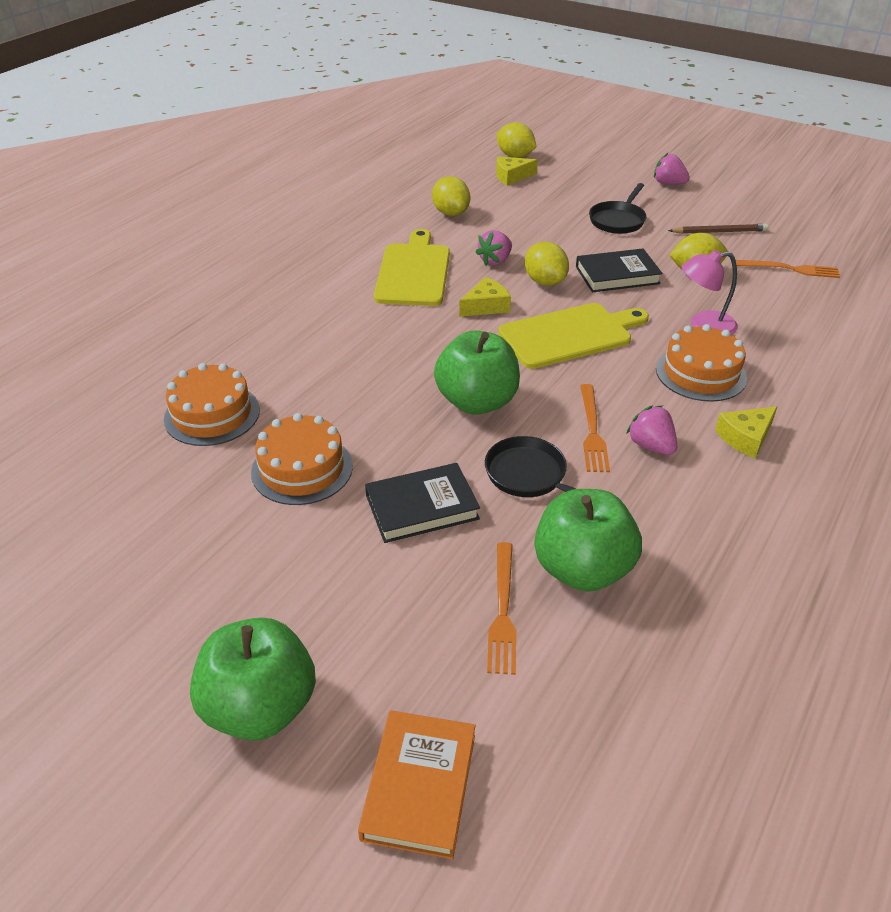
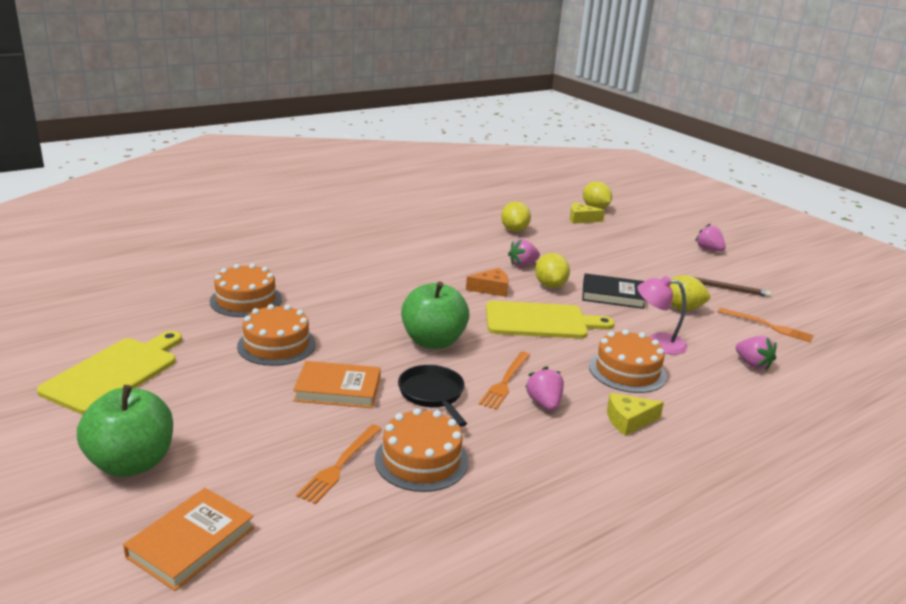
camera: 20 degrees right, 15 degrees down
(413, 272) = (455, 257): yellow cutting board -> yellow cutting board (114, 373)
(422, 507) = (338, 389): black book -> orange book
(486, 306) = (491, 289): yellow cheese -> orange cheese
(582, 569) = (421, 460): green apple -> orange cake
(618, 220) = (644, 263): black pan -> none
(808, 324) = (752, 364): none -> pink strawberry

